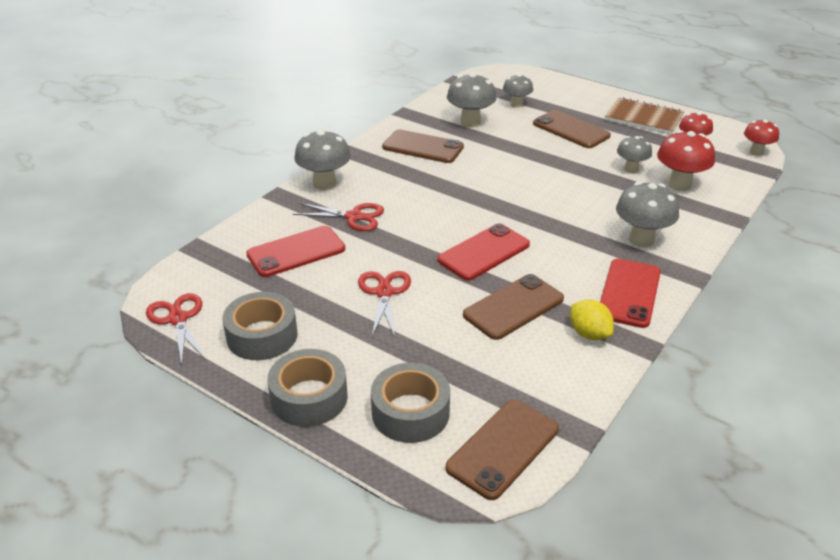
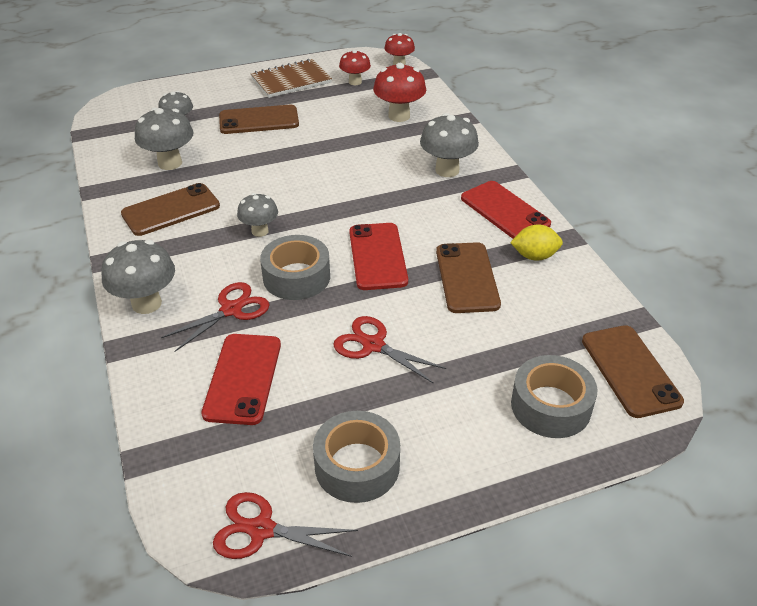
camera: 55 degrees left, 5 degrees up
(309, 397) = (480, 468): grey tape -> grey tape (296, 277)
(631, 169) = (352, 124): grey mushroom -> grey mushroom (260, 231)

